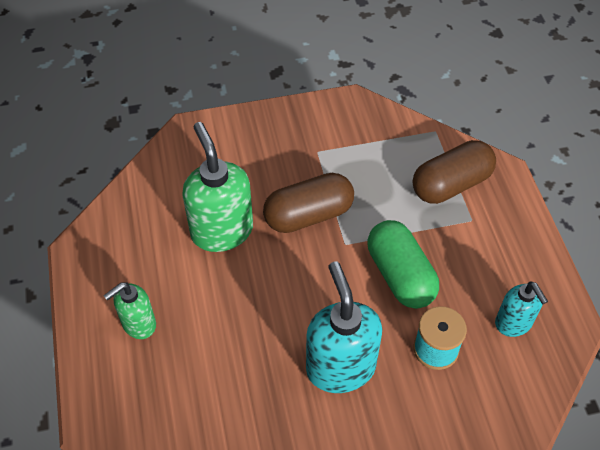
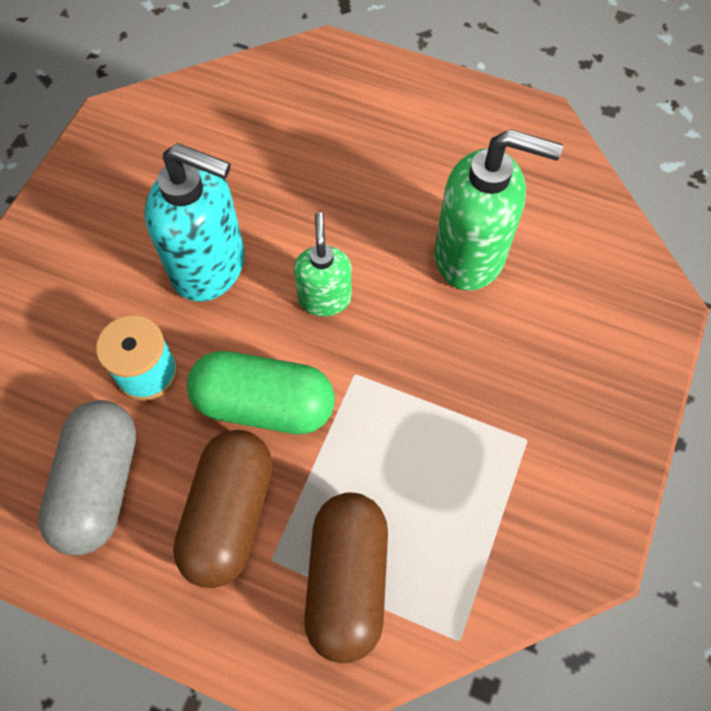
camera: 125 degrees right, 10 degrees up
(138, 324) = (404, 125): green soap dispenser -> green soap dispenser (324, 298)
(308, 215) = (427, 360): brown capsule -> brown capsule (230, 514)
(513, 323) = (100, 484): turquoise soap dispenser -> grey capsule

